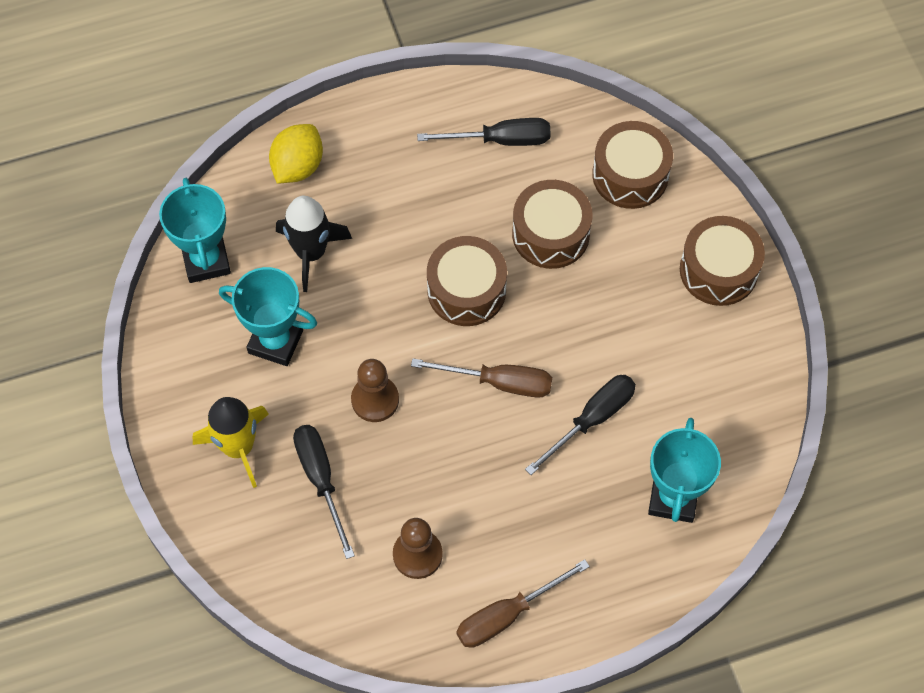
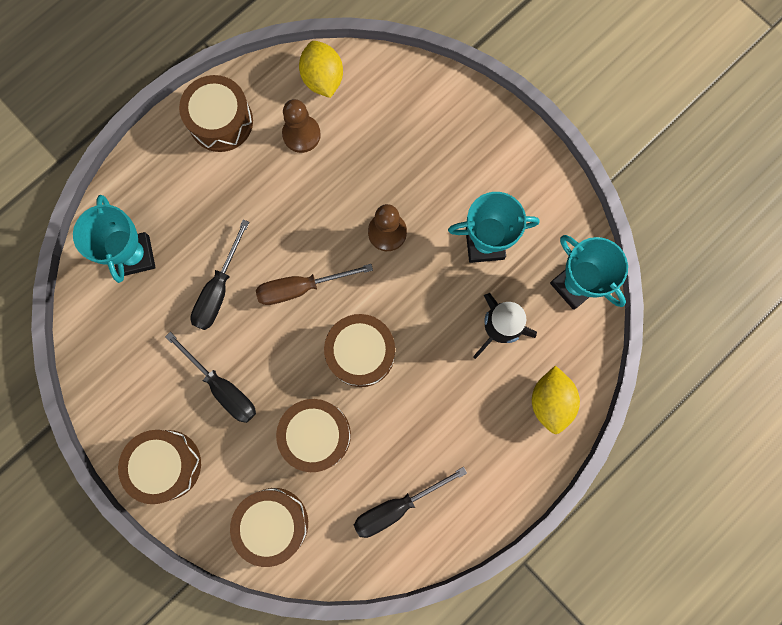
camera: 155 degrees right, 15 degrees up
(238, 447) = (466, 153): yellow rocket -> none
(321, 480) = (395, 156): black screwdriver -> black screwdriver (222, 387)
(358, 612) = (323, 79): none -> yellow lemon
(507, 615) = (221, 121): brown screwdriver -> brown drum

